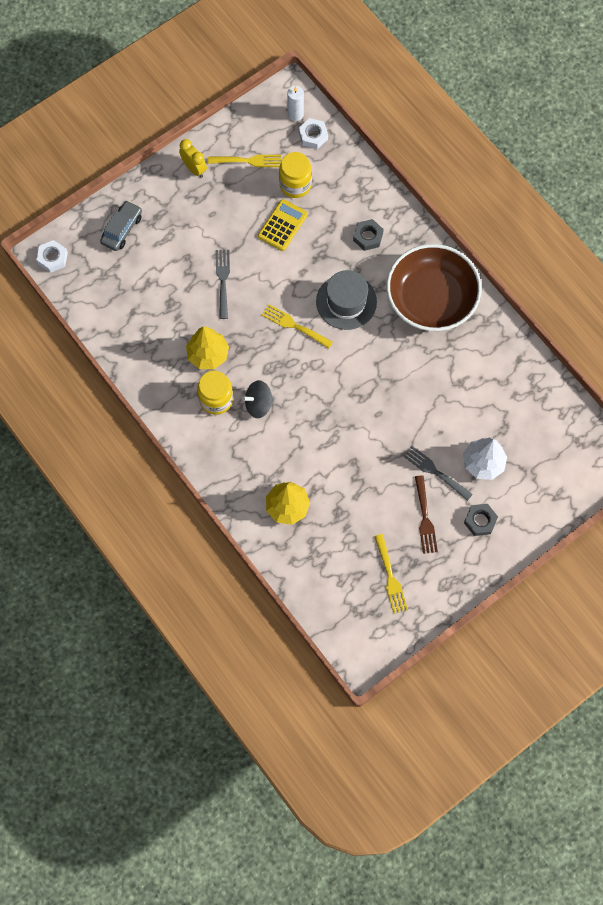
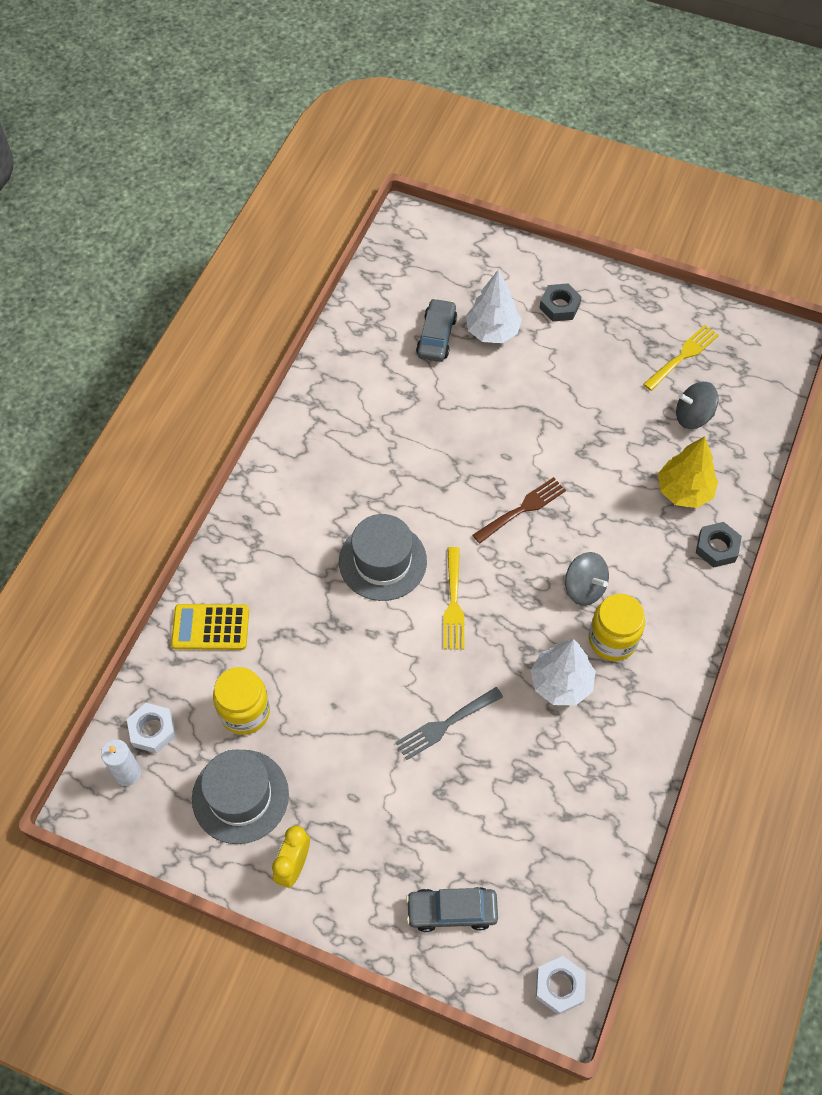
camera: 120 degrees left, 10 degrees down
(208, 355) = (561, 683): yellow tree -> white tree
(248, 161) = (240, 796): yellow fork -> grey hat
(282, 225) = (317, 694): yellow calculator -> yellow calculator (210, 627)
(339, 551) = (693, 416): none -> grey spinning top
(368, 237) = (274, 582): grey nut -> grey nut (717, 547)
(425, 518) = (594, 355): brown fork -> brown fork (522, 509)
(431, 298) = (320, 472): brown bowl -> none
(435, 471) = (535, 370): grey fork -> none
(499, 424) = (436, 336): none -> grey car

